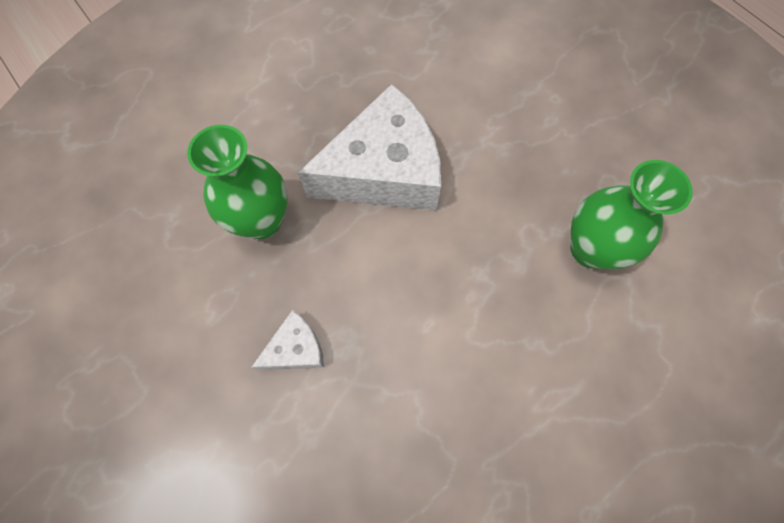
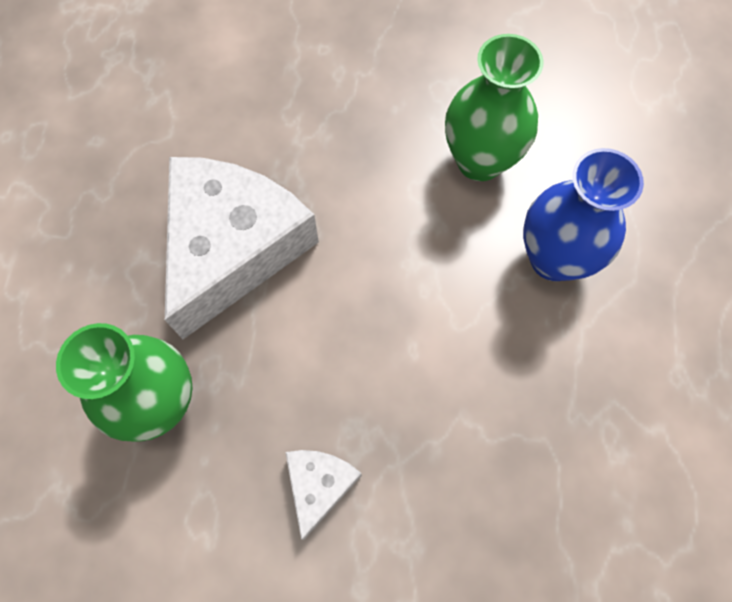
camera: 45 degrees left, 0 degrees up
(578, 355) = (554, 258): none -> blue vase

